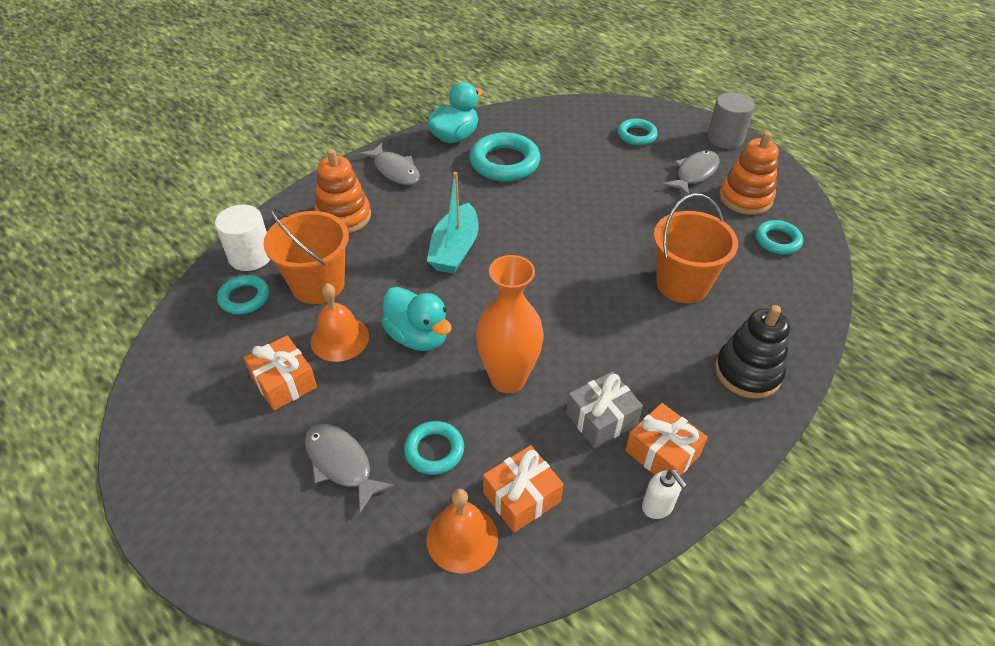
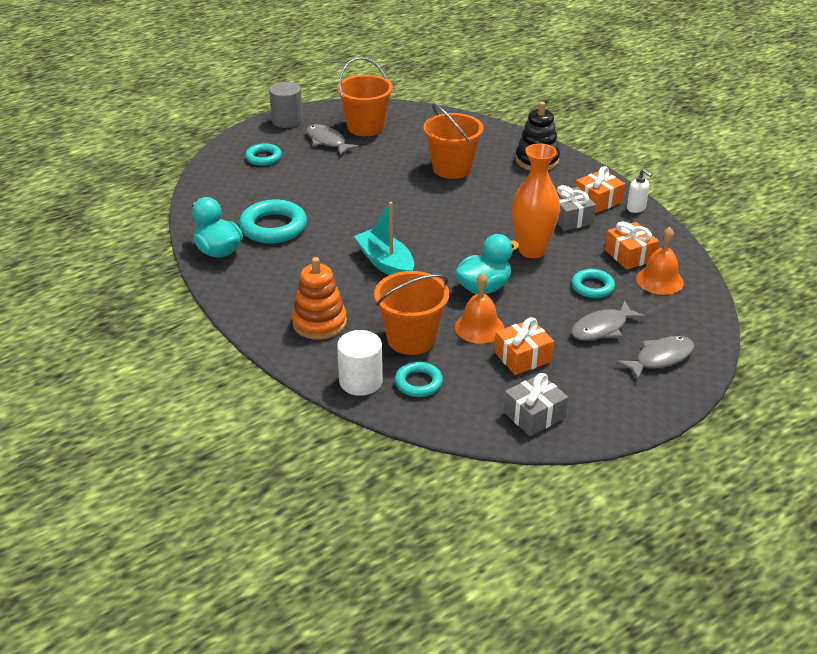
camera: 80 degrees left, 10 degrees down
(180, 398) = (534, 415): none -> grey gift
(395, 170) = (258, 289): grey fish -> grey fish (660, 358)
(455, 249) = (385, 263): turquoise boat -> turquoise boat turned 150 degrees counterclockwise
(657, 507) = (636, 208): white soap dispenser -> white soap dispenser turned 75 degrees clockwise
(745, 198) = (366, 127): orange stacking toy -> orange bucket
(777, 240) = (417, 125): turquoise ring -> none

